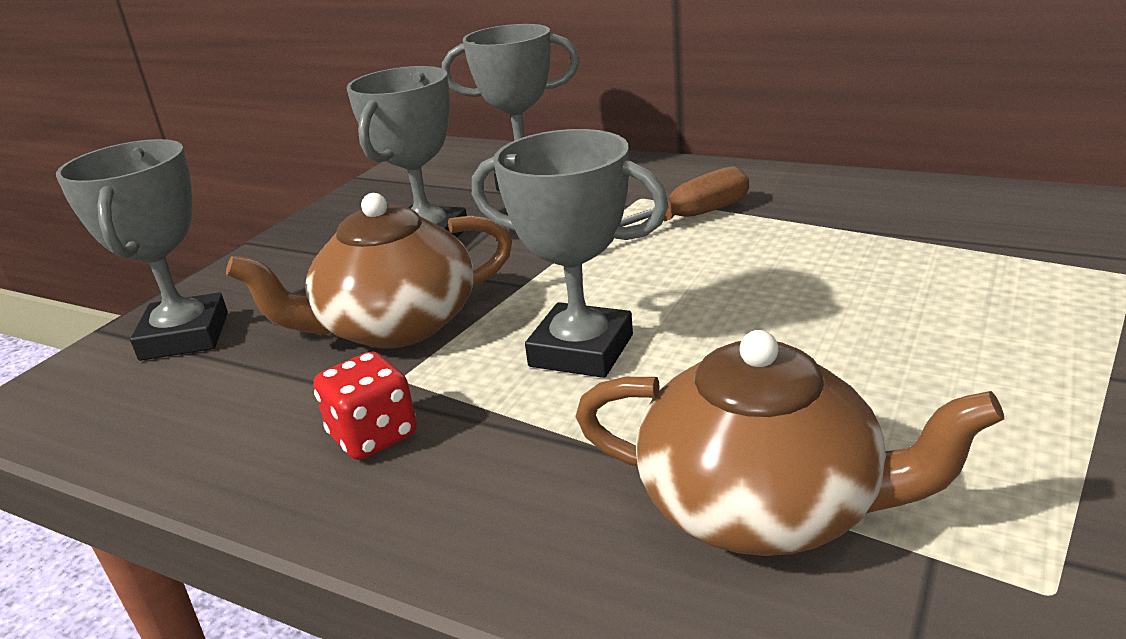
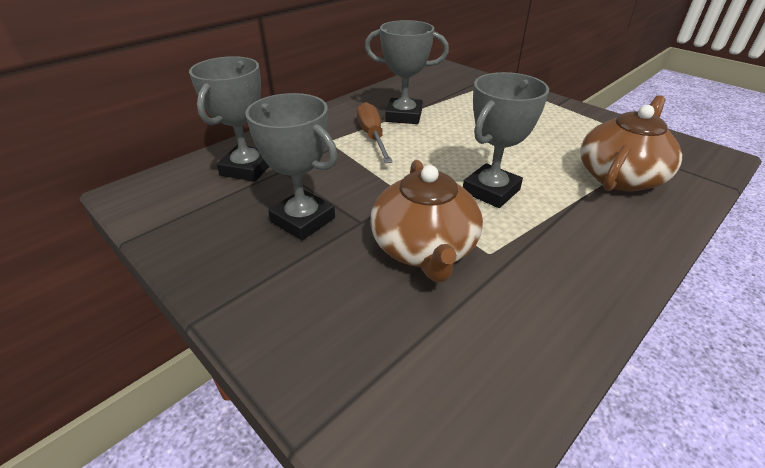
camera: 75 degrees left, 10 degrees up
(185, 336) = (365, 366): grey trophy -> grey trophy (404, 116)
(373, 436) = (548, 269): red dice -> none

